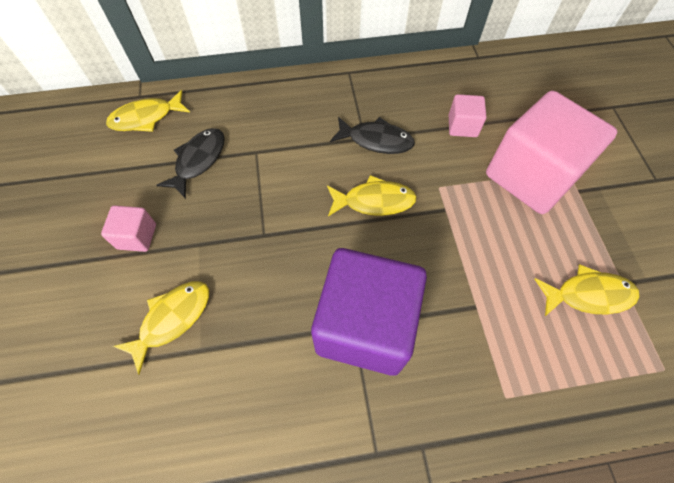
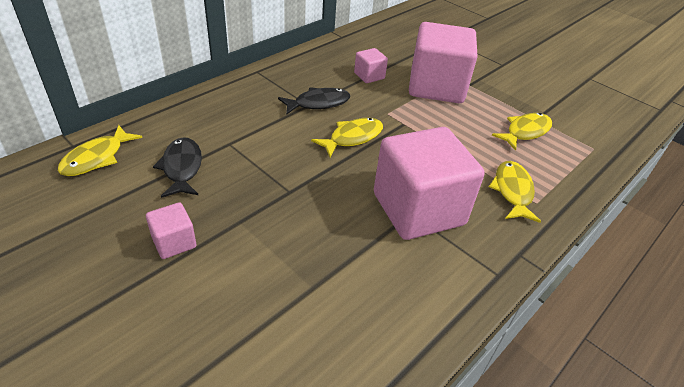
camera: 40 degrees left, 20 degrees down
(172, 319) = (267, 281): yellow fish -> yellow fish (512, 191)
(365, 325) = (418, 209): purple cube -> pink cube

